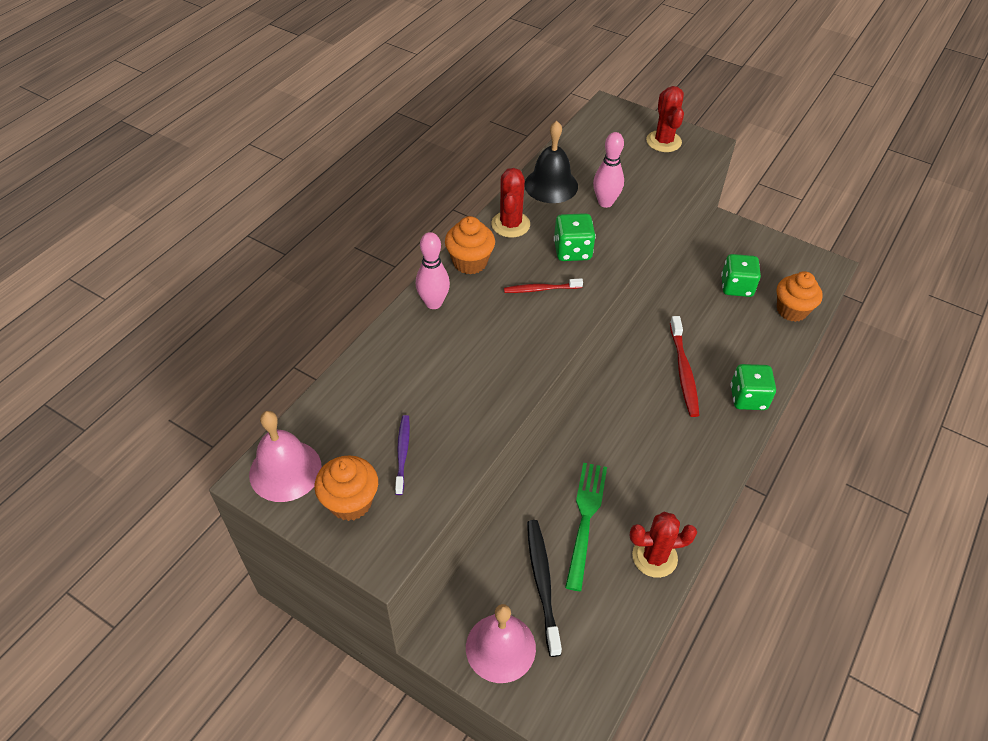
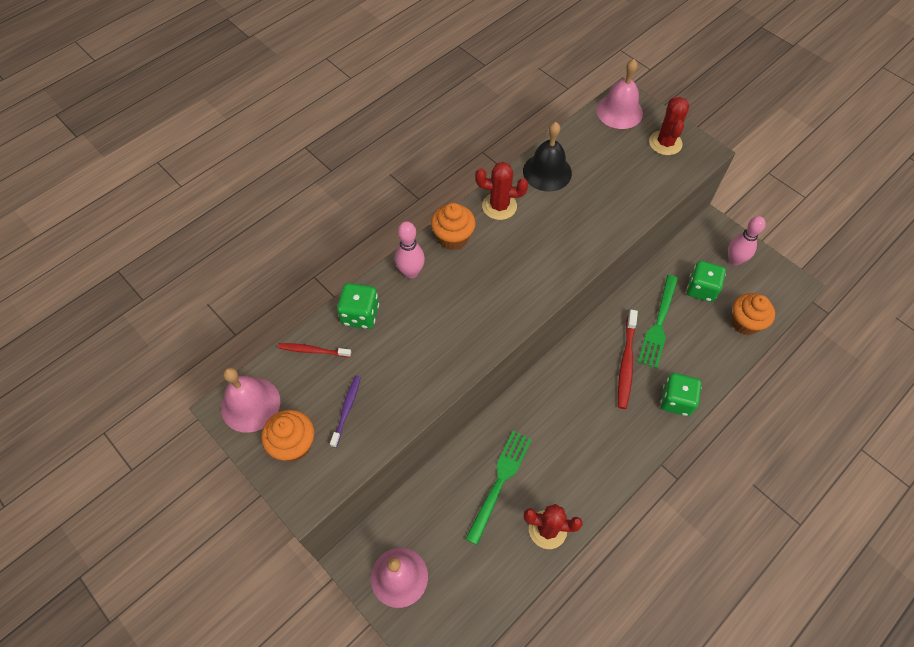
camera: 15 degrees right, 10 degrees up
(510, 224) = (499, 206): red cactus -> red cactus turned 75 degrees clockwise
(541, 289) = (506, 276): red toothbrush -> red toothbrush (313, 350)
(542, 583) = (448, 530): black toothbrush -> none
(572, 251) = (546, 243): green dice -> green dice (360, 315)
(605, 202) = (591, 198): pink bowling pin -> pink bowling pin (734, 260)
(607, 120) = (619, 111): none -> pink bell
(704, 327) = (658, 324): none -> green fork

